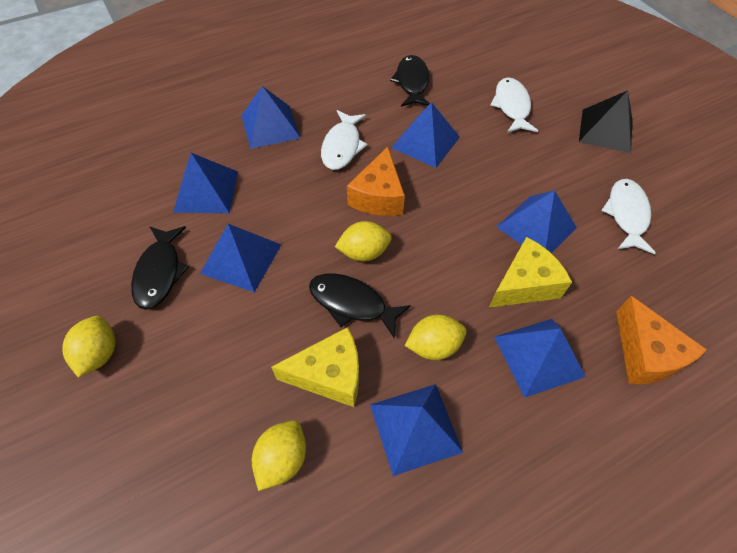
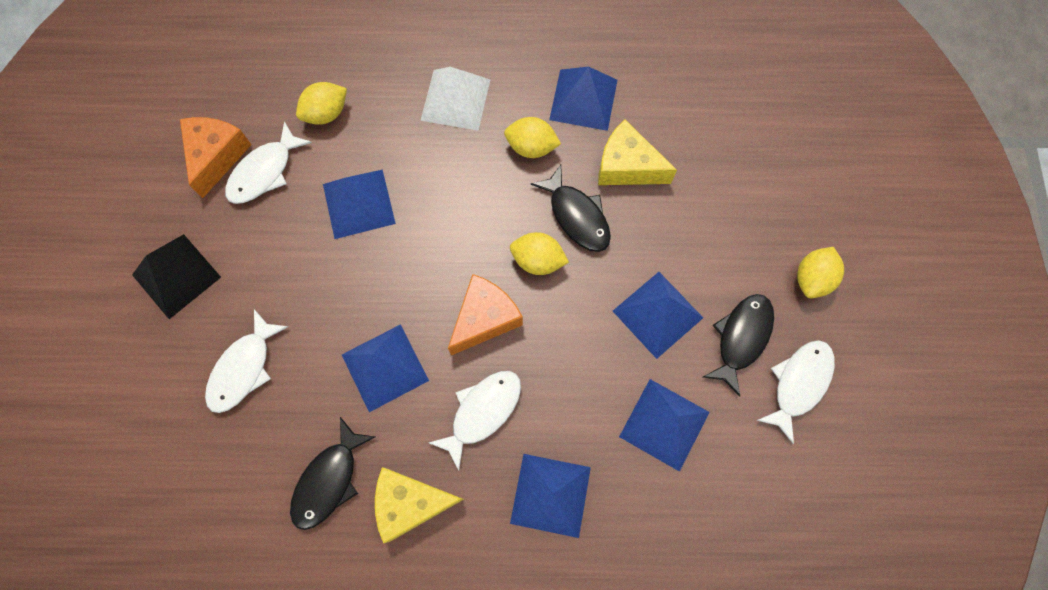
camera: 150 degrees left, 15 degrees up
(99, 261) = (798, 384): none -> white fish
(282, 459) = (689, 126): yellow lemon -> yellow lemon (326, 113)
(524, 284) = (417, 157): yellow cheese -> yellow cheese (411, 503)
(538, 356) = (455, 99): blue pyramid -> white pyramid
(645, 354) = (374, 61): orange cheese -> orange cheese (216, 156)

